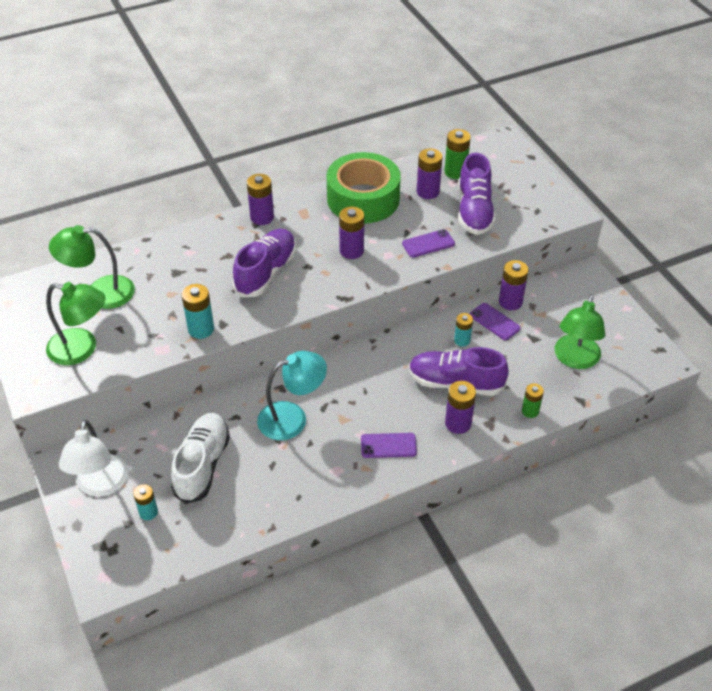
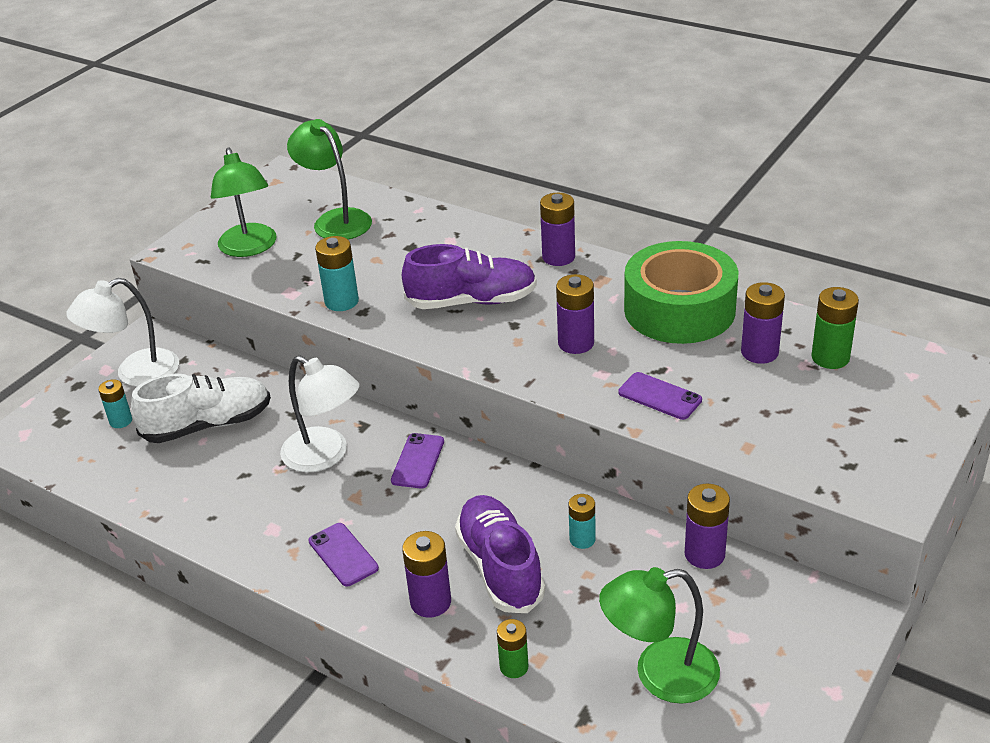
camera: 60 degrees right, 10 degrees down
(292, 418) = (325, 456): turquoise lamp -> white lamp
(474, 211) = (773, 408): purple shoe -> none
(494, 321) = (649, 555): purple phone -> purple phone (418, 461)

